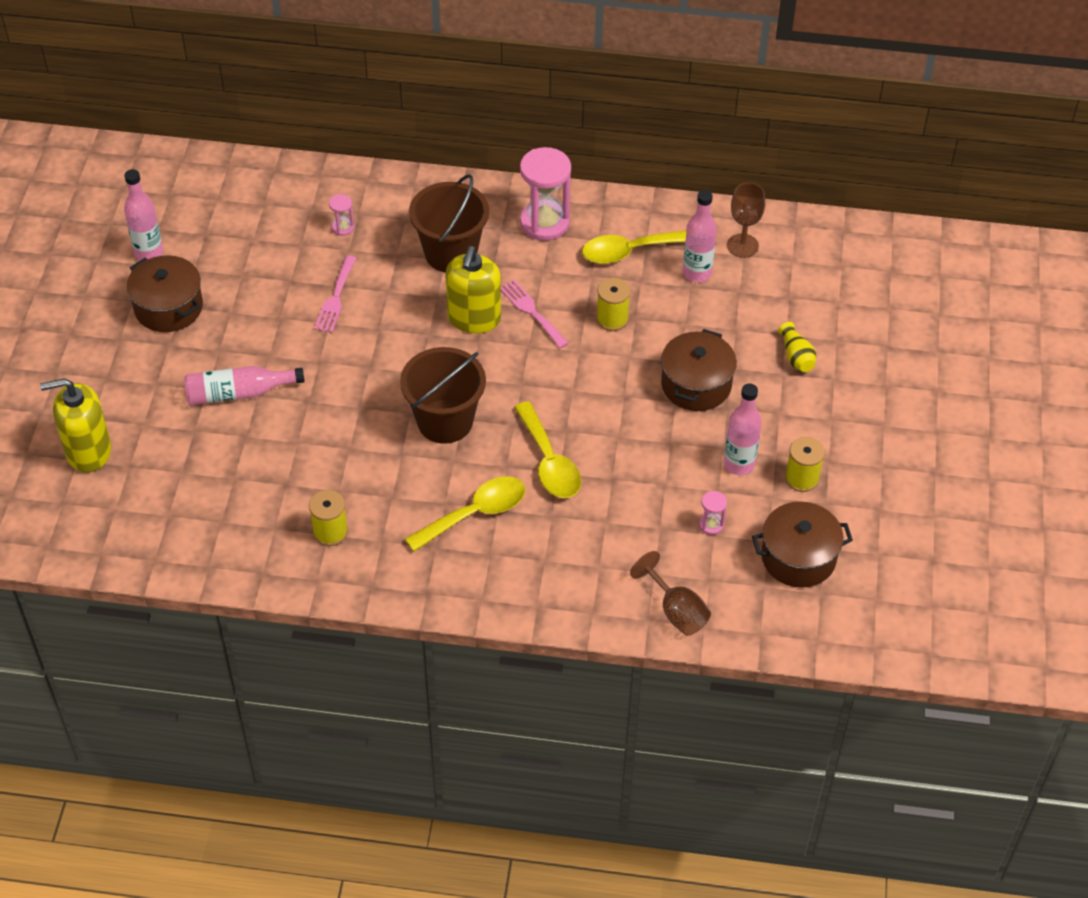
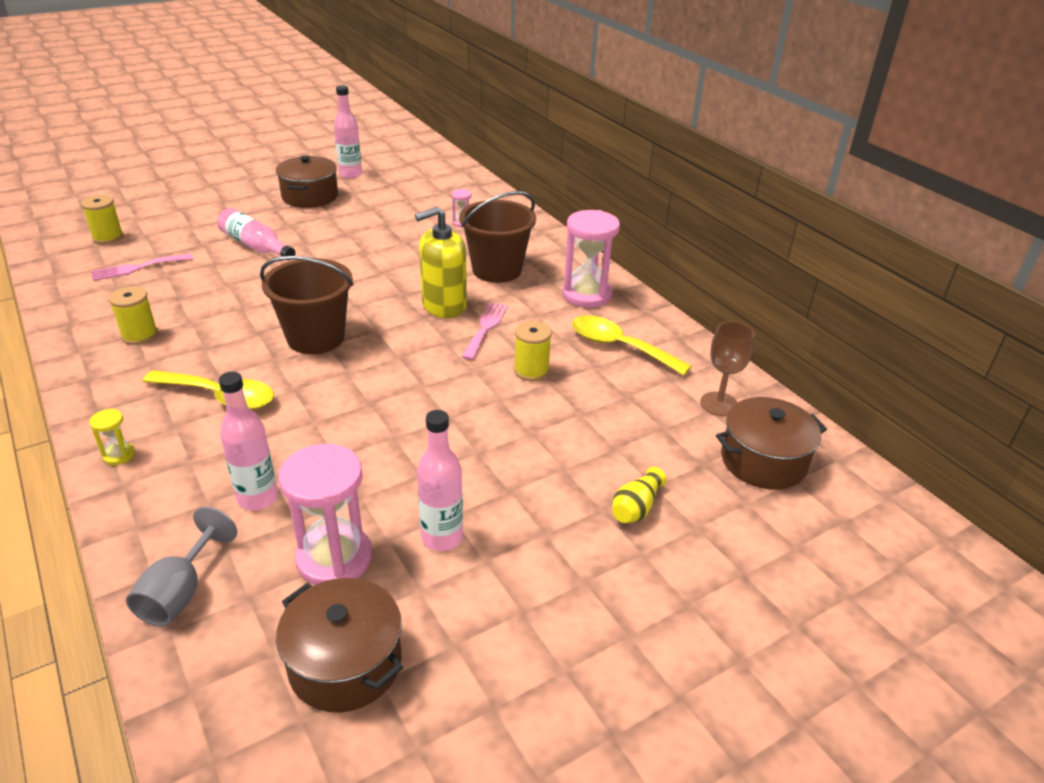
camera: 50 degrees right, 15 degrees down
(88, 451) = (147, 218): yellow soap dispenser -> none
(335, 298) = (391, 245): pink fork -> pink fork (137, 268)
(498, 598) = (119, 455): none -> yellow hourglass
(549, 462) = (322, 410): yellow spoon -> none
(676, 611) = (180, 592): brown goblet -> grey goblet
(696, 384) = (515, 455): brown pot -> brown pot (763, 461)
(697, 273) = (648, 393): pink bottle -> pink bottle (258, 498)
(711, 524) = (334, 558): pink hourglass -> pink hourglass, size x2.22
(801, 478) = (472, 601): yellow spool -> yellow spool (108, 237)

